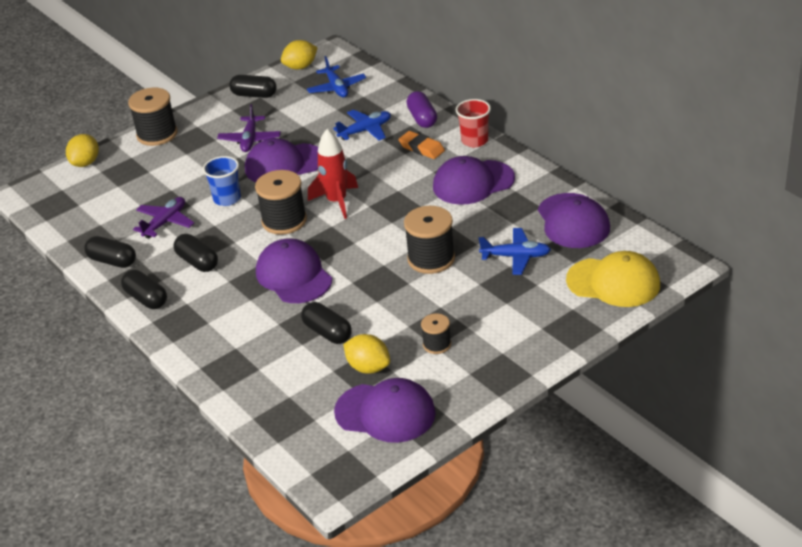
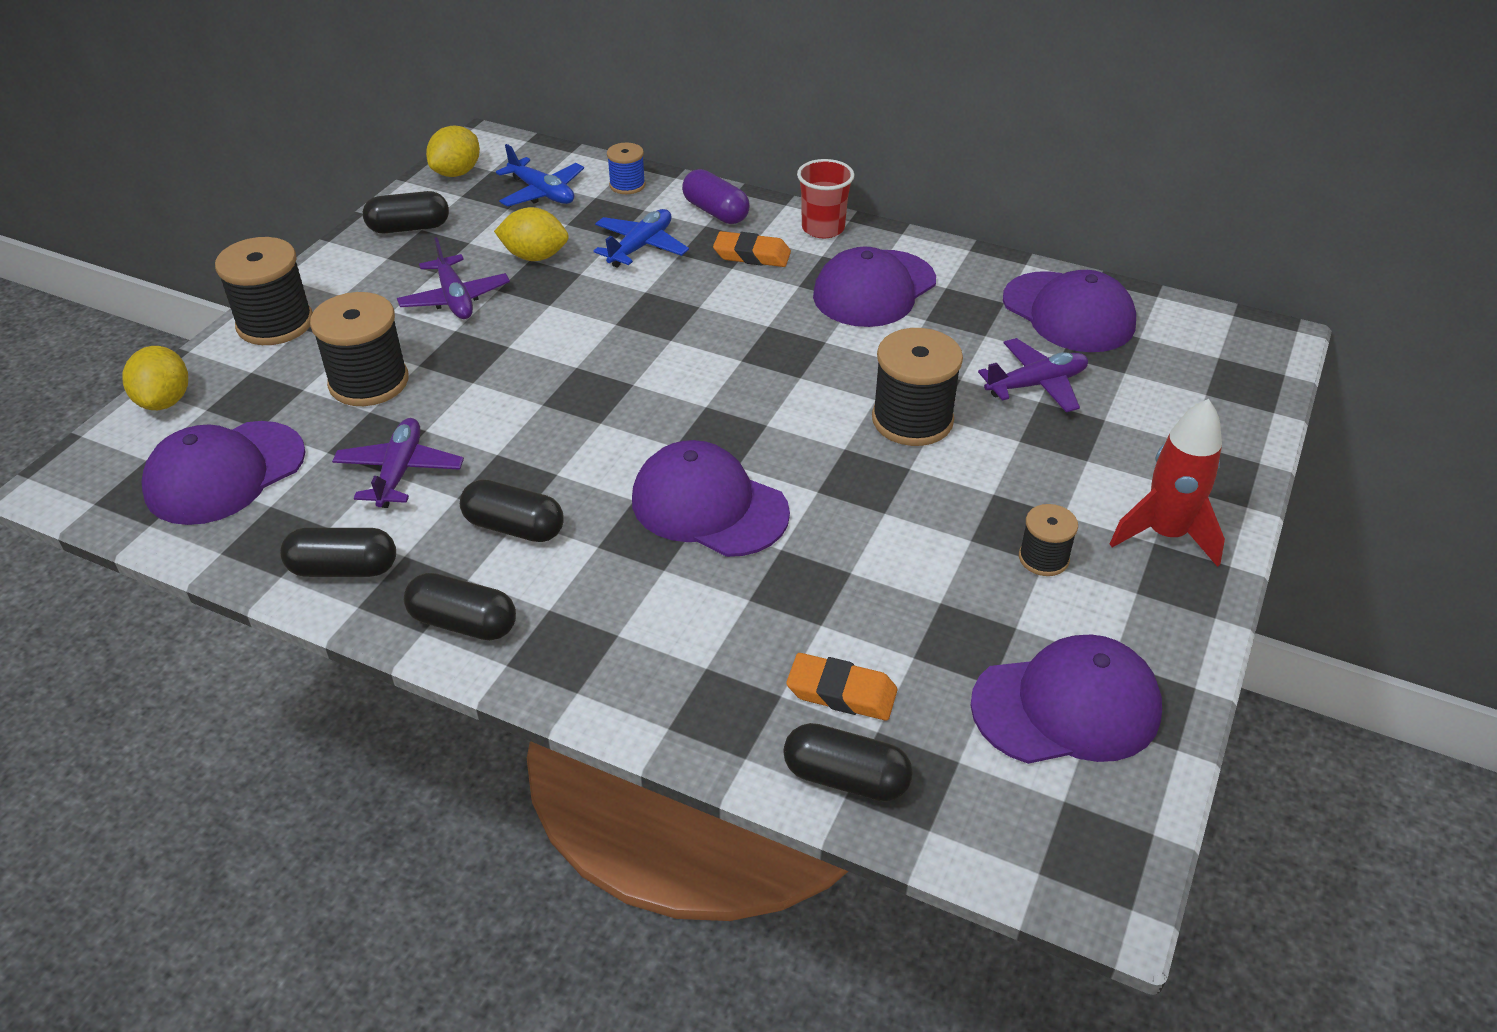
camera: 30 degrees left, 5 degrees up
(227, 199) = (487, 403): blue cup -> none
(284, 164) = (545, 325): purple cap -> purple cap (225, 473)
(284, 221) = (618, 417): black spool -> black spool (369, 382)
(286, 376) = (841, 692): none -> orange eraser
(327, 332) = (848, 590): black capsule -> black capsule (846, 778)
(337, 202) = (683, 365): red rocket -> red rocket (1165, 534)
(368, 367) = (969, 632): yellow lemon -> yellow lemon (535, 256)
(386, 92) = (627, 185): none -> blue spool
(516, 257) = (1036, 384): blue plane -> purple plane
(613, 282) = (1207, 388): yellow cap -> none

